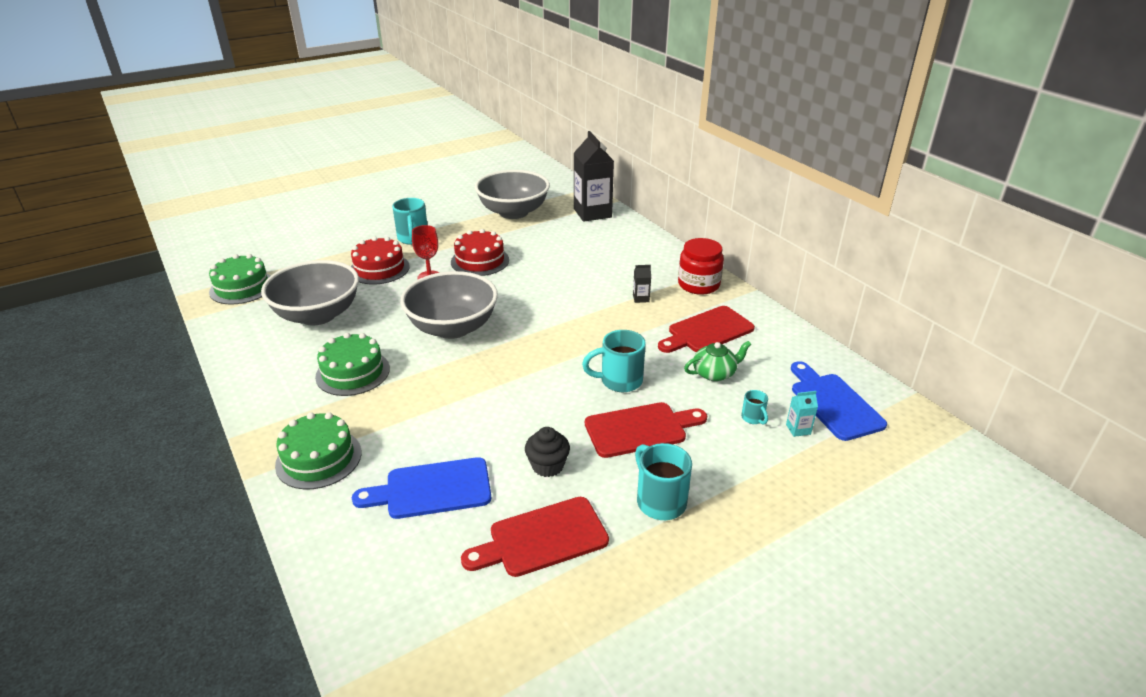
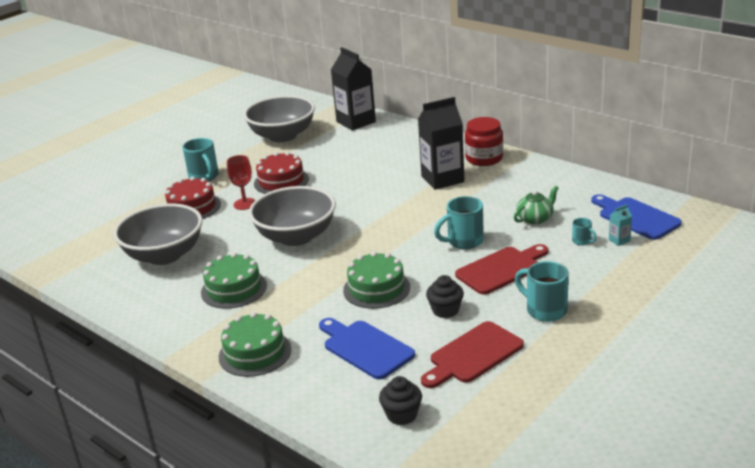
camera: 15 degrees left, 5 degrees down
(242, 287) = (71, 251): green cake -> green cake (376, 289)
(412, 598) = (402, 415): none -> black cupcake
(432, 489) = (365, 348): blue cutting board -> blue cutting board turned 75 degrees clockwise
(641, 298) = (442, 179): black carton -> black carton, size x2.48
(707, 331) = (512, 191): red cutting board -> none

